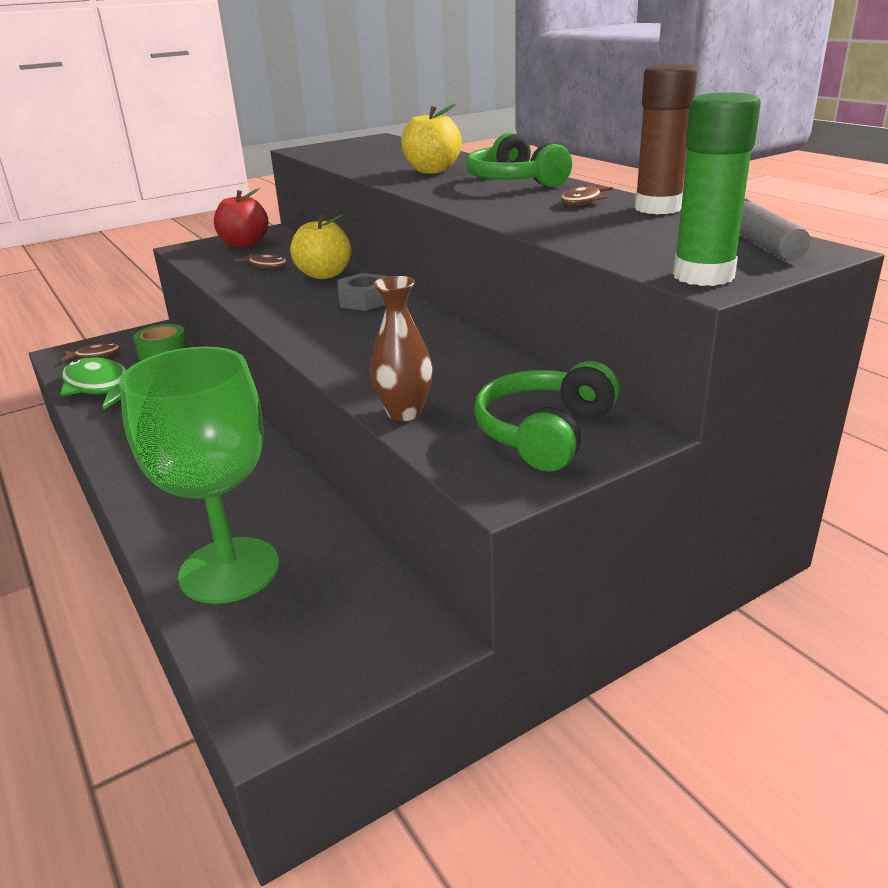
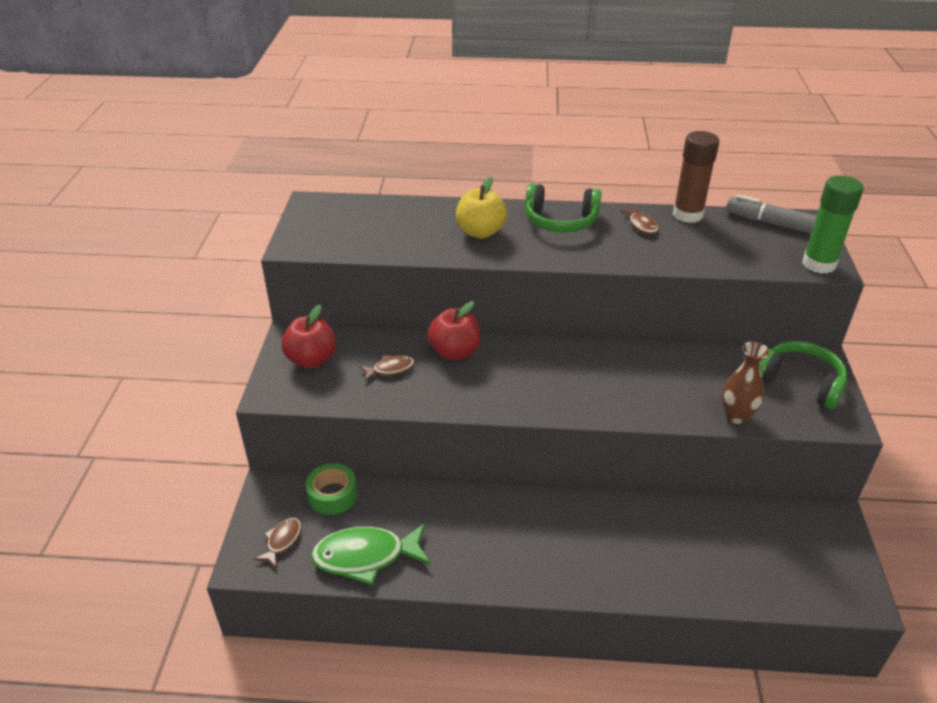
camera: 55 degrees left, 10 degrees up
(229, 570) = (720, 570): green goblet -> none
(324, 275) = (455, 352): yellow apple -> red apple
(364, 300) = (535, 357): grey nut -> none
(544, 433) = (800, 382): green headphones -> green headphones turned 150 degrees clockwise

